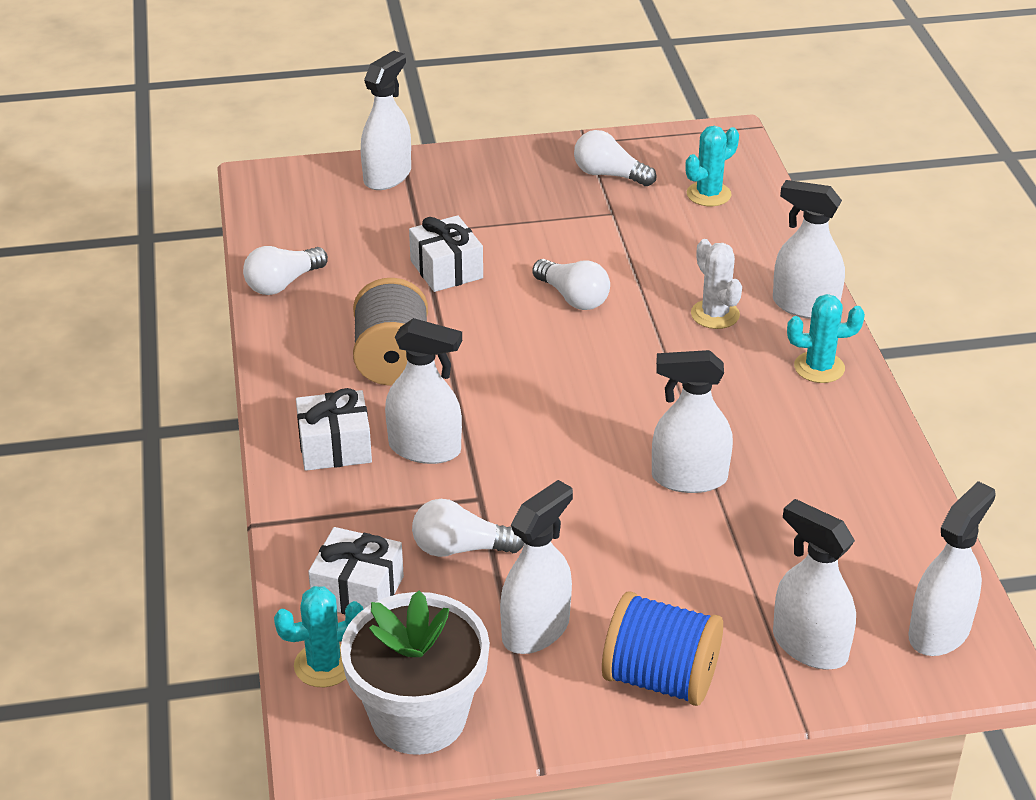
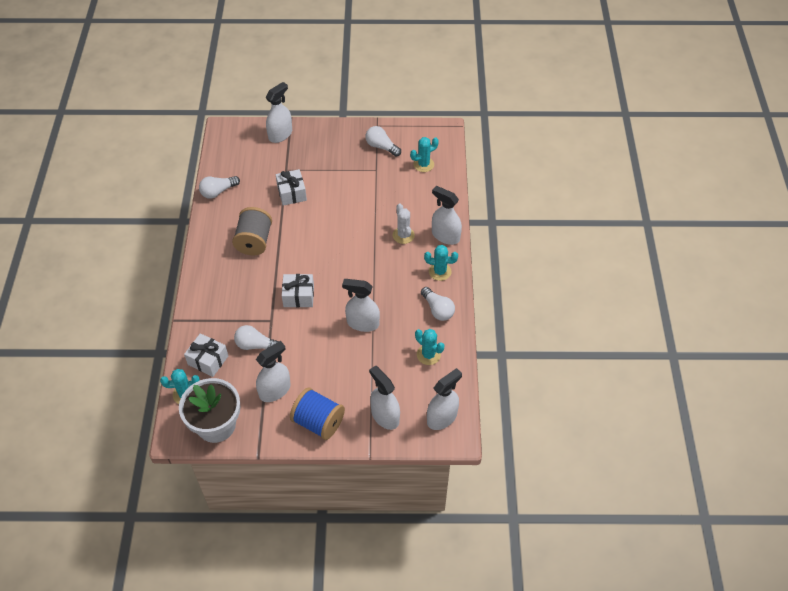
camera: 10 degrees right, 15 degrees up
(335, 447) = (217, 285): white gift -> white gift (298, 296)
(425, 448) = (255, 291): white spray bottle -> none
(573, 298) = (343, 217): white light bulb -> white light bulb (437, 309)
(858, 518) = (428, 355): none -> turquoise cactus

